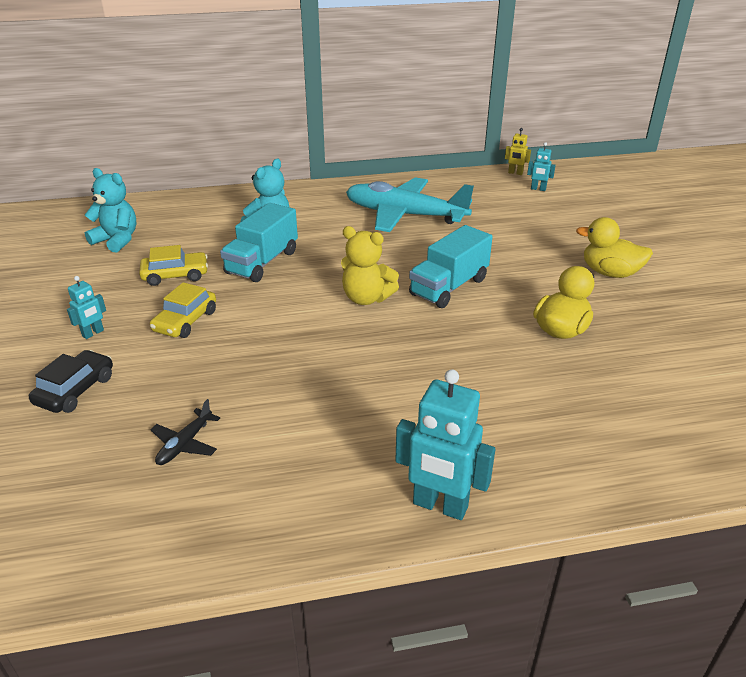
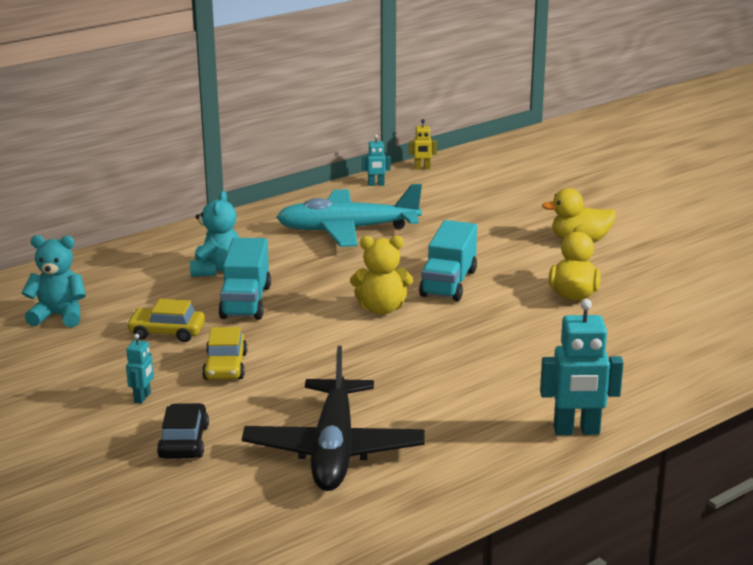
camera: 25 degrees left, 10 degrees down
(175, 275) = (167, 332): yellow car -> yellow car turned 135 degrees counterclockwise
(185, 444) = (334, 450): black plane -> black plane, size x2.49
(538, 189) = (457, 180): turquoise robot -> turquoise robot (376, 184)

